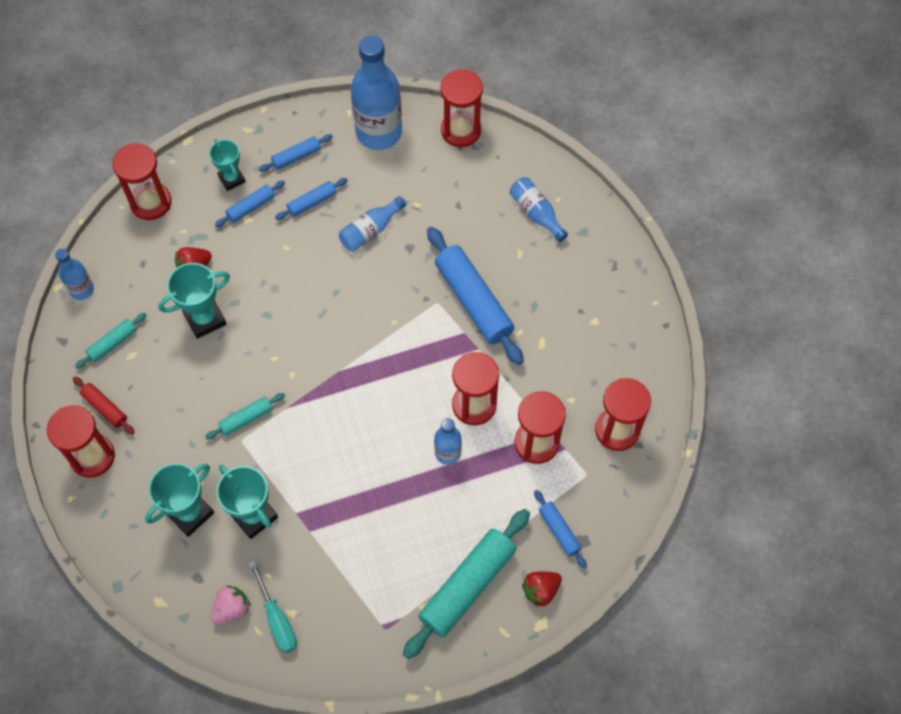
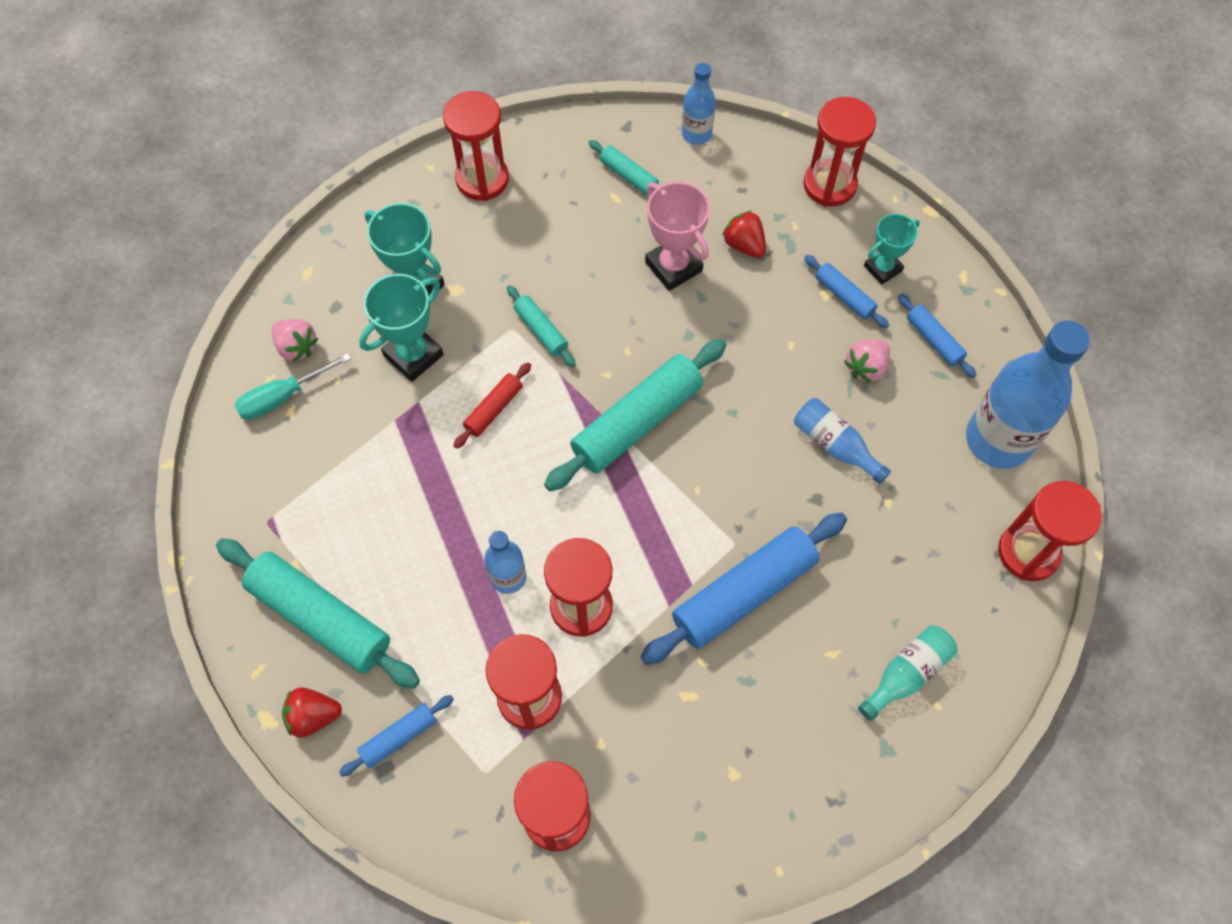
camera: 85 degrees right, 0 degrees up
(105, 408) = (544, 182): red rolling pin -> red rolling pin (494, 409)
(205, 319) = (673, 266): turquoise trophy -> pink trophy
(312, 202) = (865, 367): blue rolling pin -> pink strawberry
(335, 356) = (637, 422): none -> turquoise rolling pin
(536, 213) = (906, 674): blue bottle -> turquoise bottle
(541, 590) = (313, 716): red strawberry -> red strawberry turned 60 degrees counterclockwise

